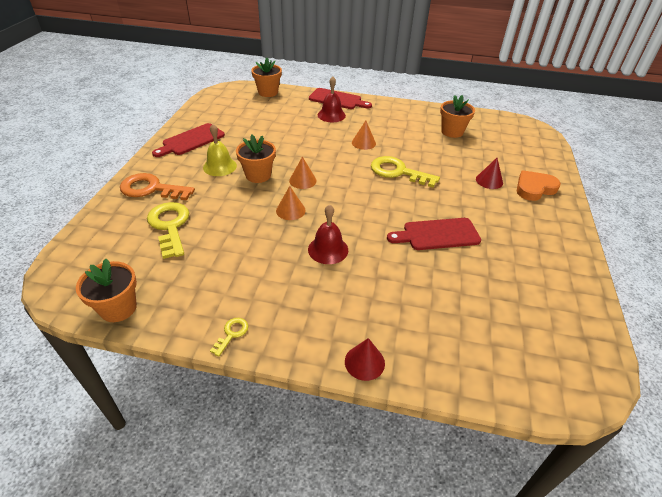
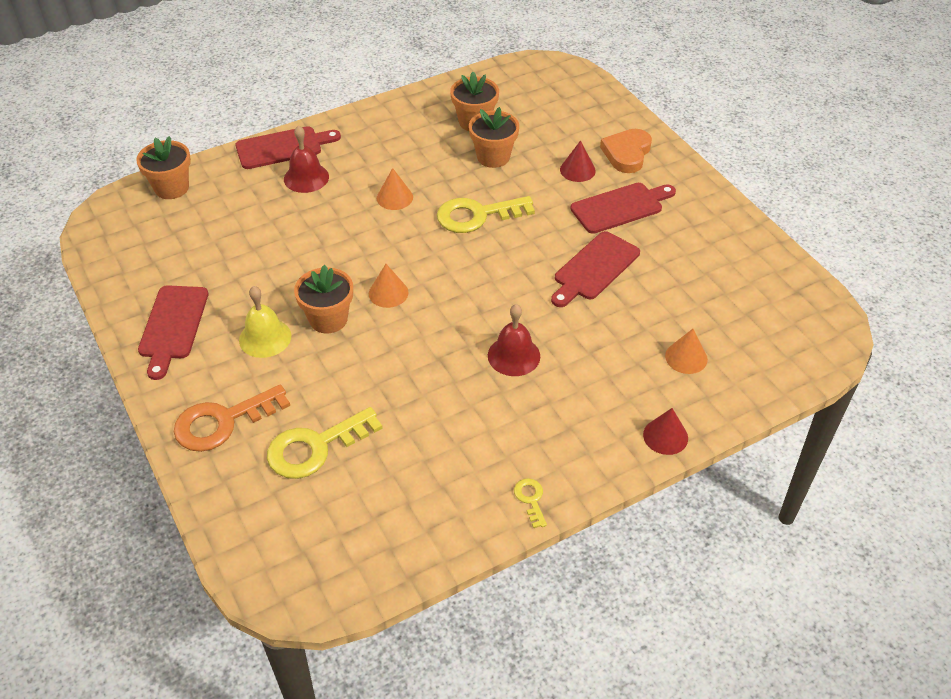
camera: 40 degrees left, 5 degrees up
(118, 308) = (391, 562): orange flower pot -> orange flower pot (493, 157)
(170, 226) = (315, 447): yellow key -> yellow key turned 60 degrees counterclockwise
(290, 210) = (422, 338): orange cone -> orange cone (686, 357)
(496, 213) = (620, 207): none -> red cutting board

